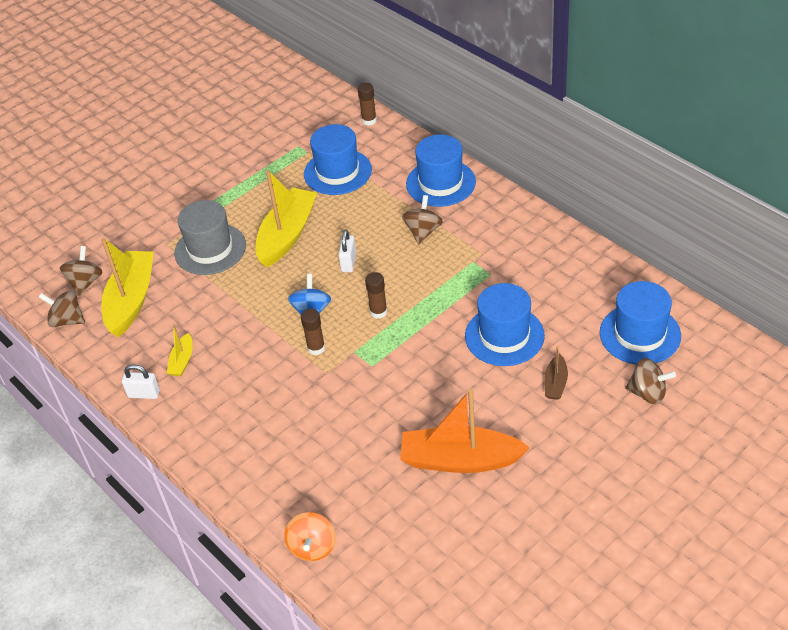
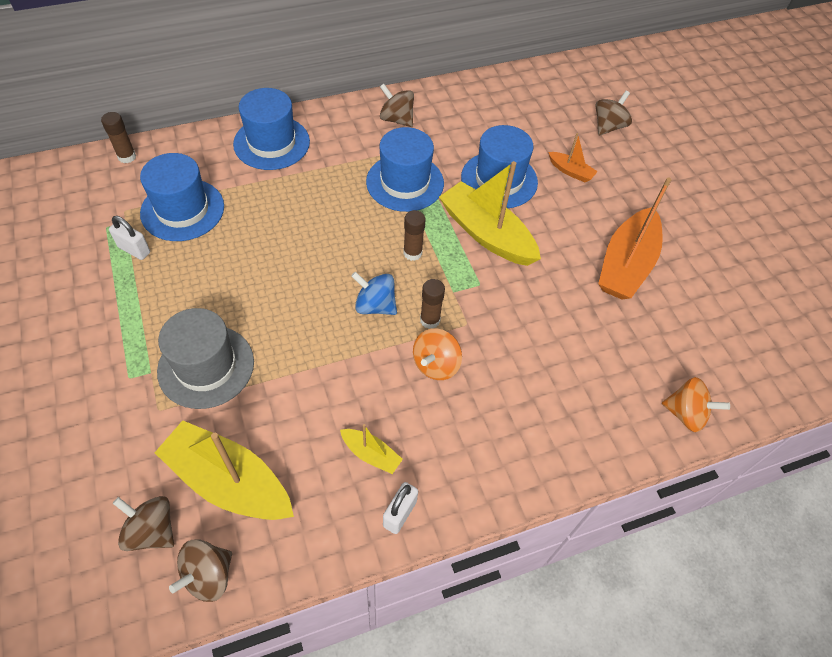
camera: 75 degrees left, 10 degrees up
(276, 367) = (436, 364): none -> orange spinning top
(287, 235) = (243, 286): yellow boat -> yellow boat (486, 234)
(348, 262) = (326, 250): white padlock -> white padlock (134, 250)
(423, 232) = (328, 180): brown spinning top -> brown spinning top (396, 119)
(555, 383) = (570, 171): brown boat -> orange boat
(640, 334) = (545, 104): blue hat -> blue hat (405, 182)

